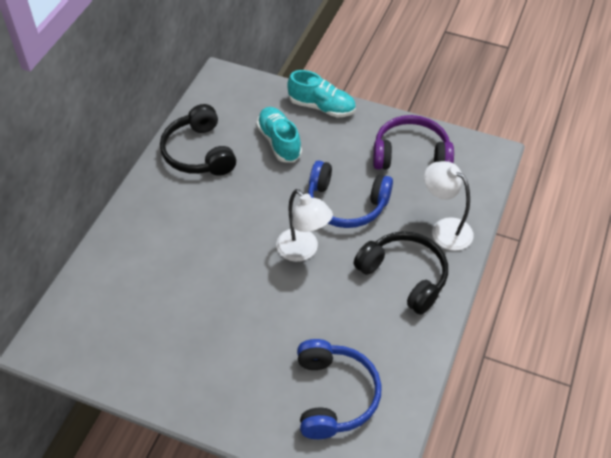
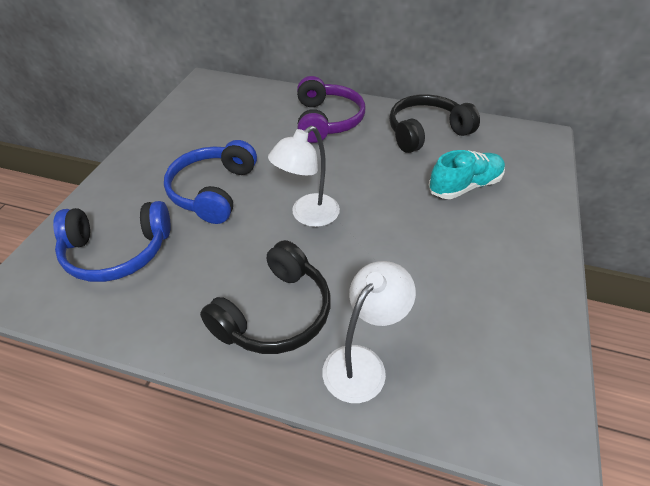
camera: 85 degrees right, 5 degrees down
(321, 107) = (541, 218): turquoise shoe -> none
(346, 204) = (385, 249): blue headphones -> blue headphones (213, 191)
(411, 154) = (496, 318): purple headphones -> purple headphones (327, 120)

